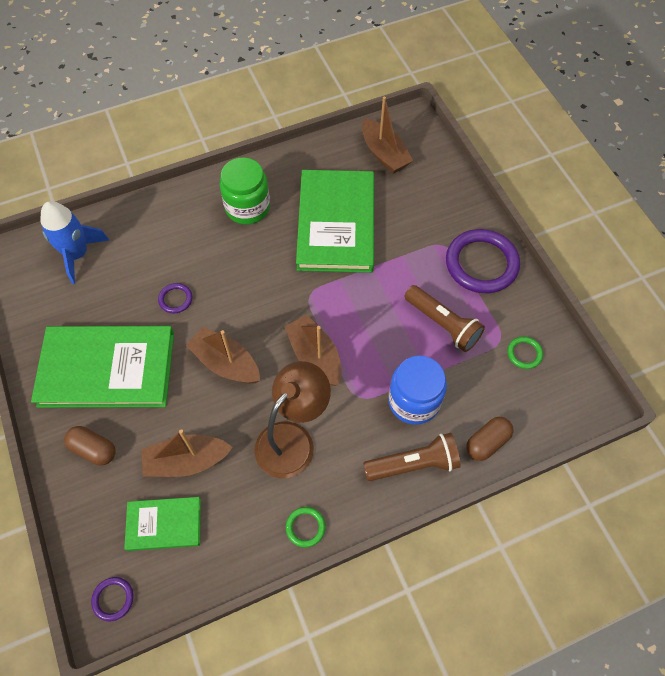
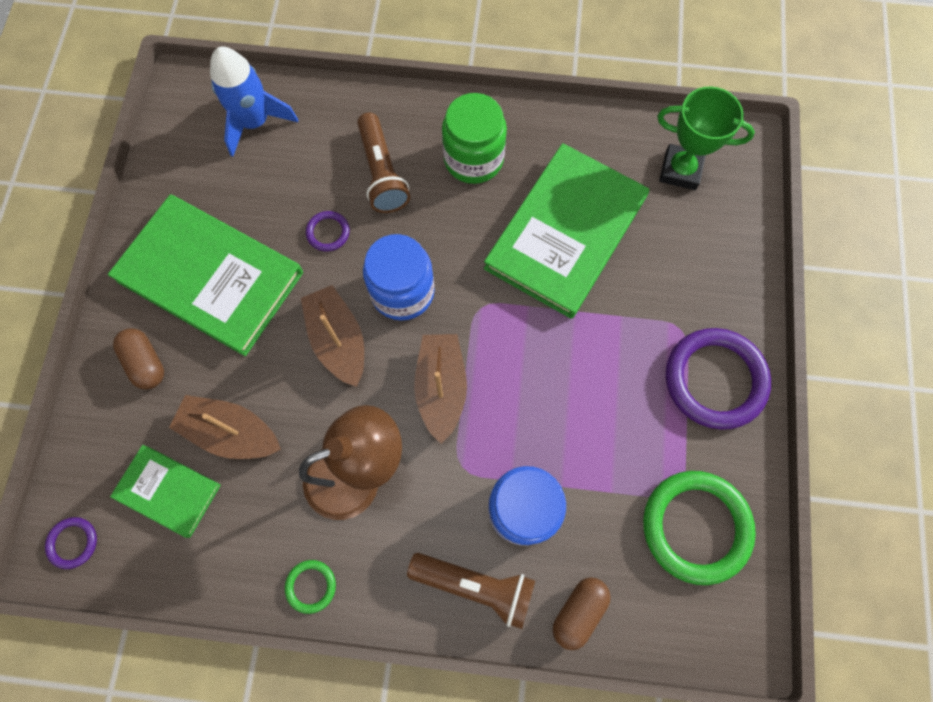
camera: 30 degrees right, 10 degrees up
(251, 311) = (402, 292): none -> blue jar
(384, 154) = (680, 170): brown boat -> green trophy
(442, 324) = (617, 431): brown flashlight -> brown flashlight (382, 173)
(487, 442) = (578, 611): brown capsule -> brown capsule turned 45 degrees counterclockwise
(524, 353) = (695, 527): green ring -> green ring, size x2.21

